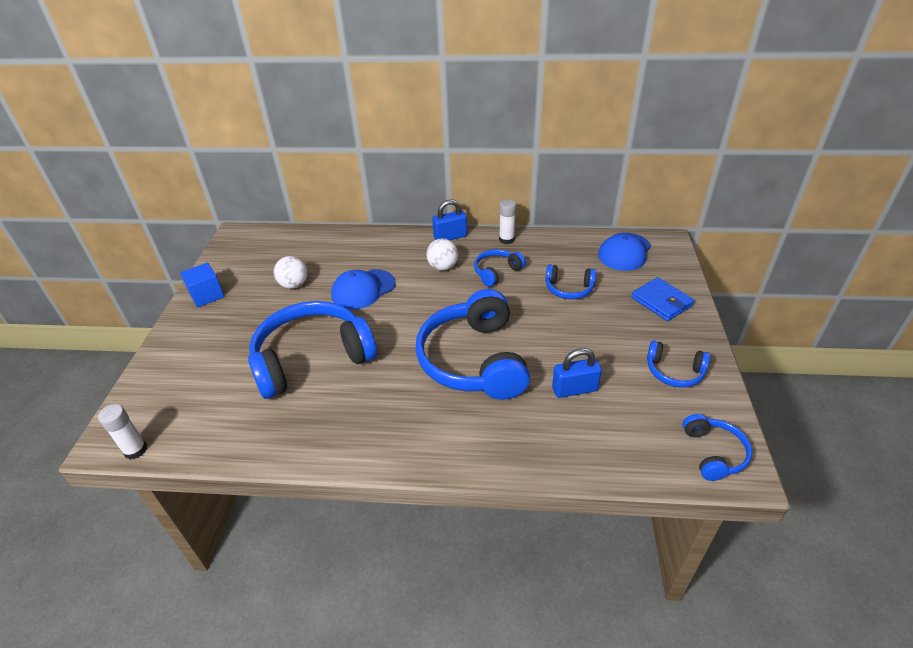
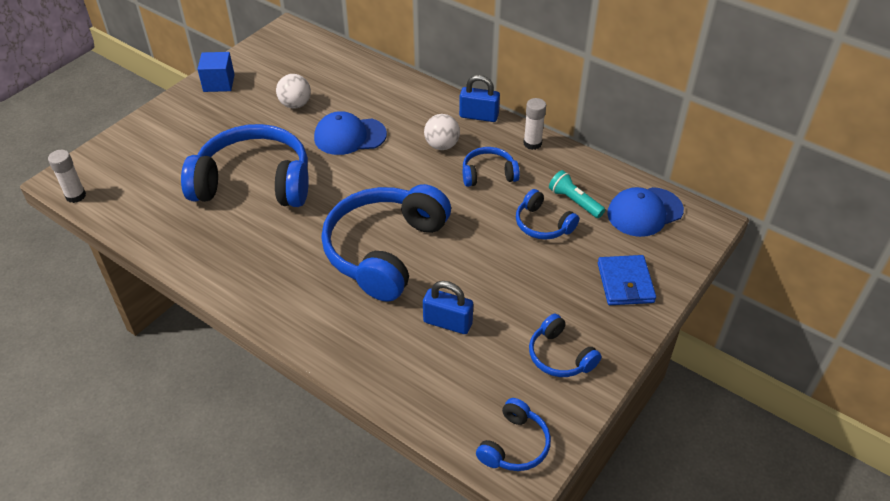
camera: 30 degrees right, 5 degrees up
(574, 265) = (574, 202): none -> turquoise flashlight

